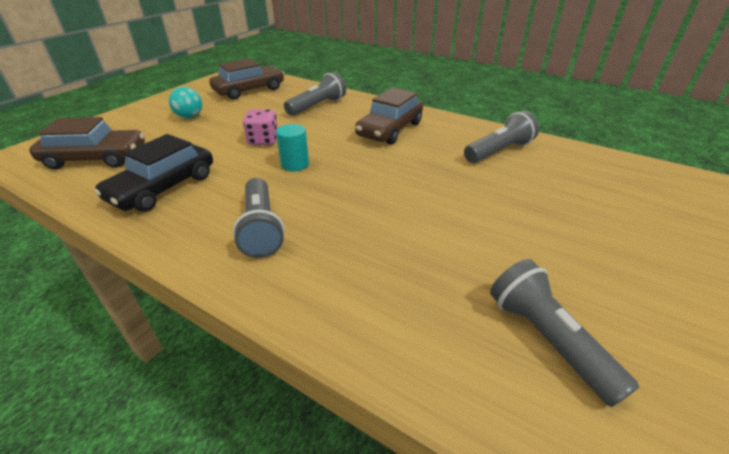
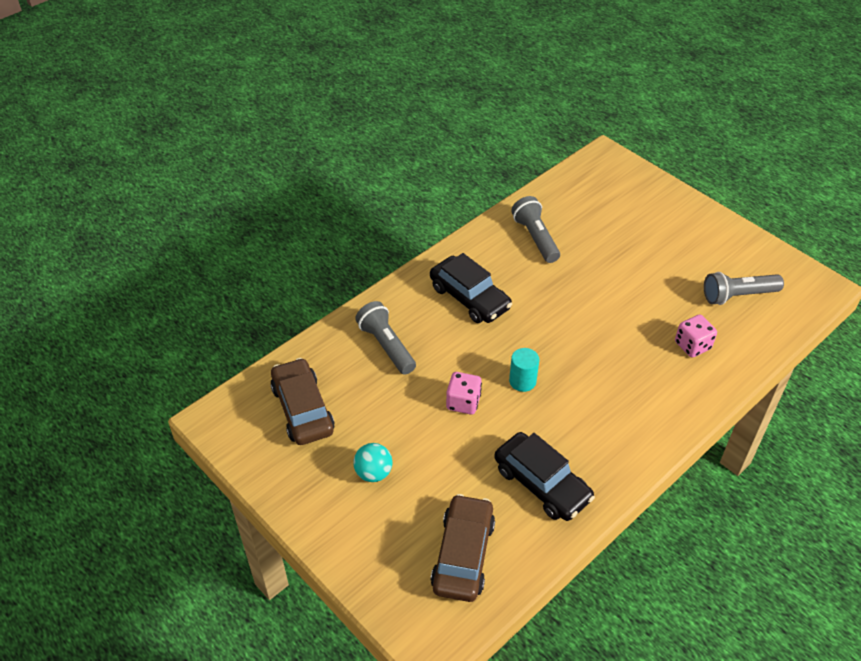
camera: 75 degrees left, 10 degrees up
(261, 228) = (619, 412): grey flashlight -> none
(390, 129) = (469, 298): brown car -> black car
(399, 287) = (692, 345): none -> pink dice

